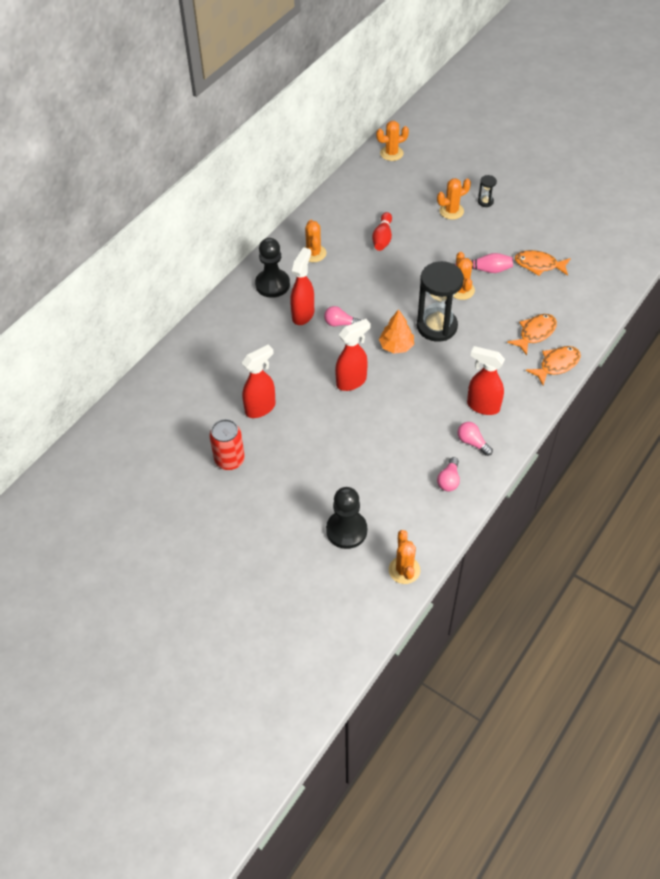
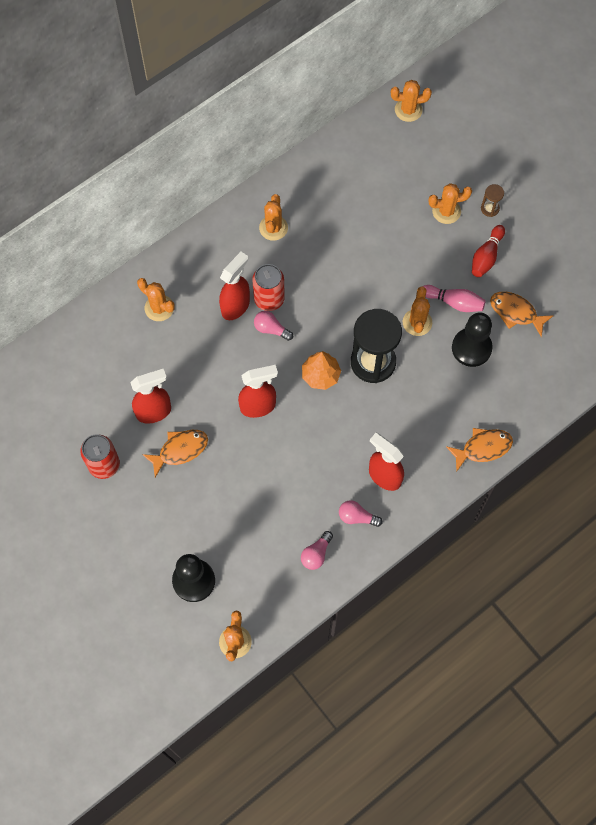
camera: 15 degrees right, 15 degrees up
(237, 331) = (159, 308): none -> orange cactus
(272, 284) = (216, 257): black pawn -> black pawn (471, 348)
(330, 303) = (269, 299): none -> red can
(382, 238) = (356, 228): red bowling pin -> red bowling pin (486, 256)
(472, 442) = (357, 517): pink light bulb -> pink light bulb turned 45 degrees counterclockwise
(485, 202) = (490, 208): black hourglass -> brown hourglass
(535, 333) = (475, 401): orange fish -> orange fish (180, 450)

